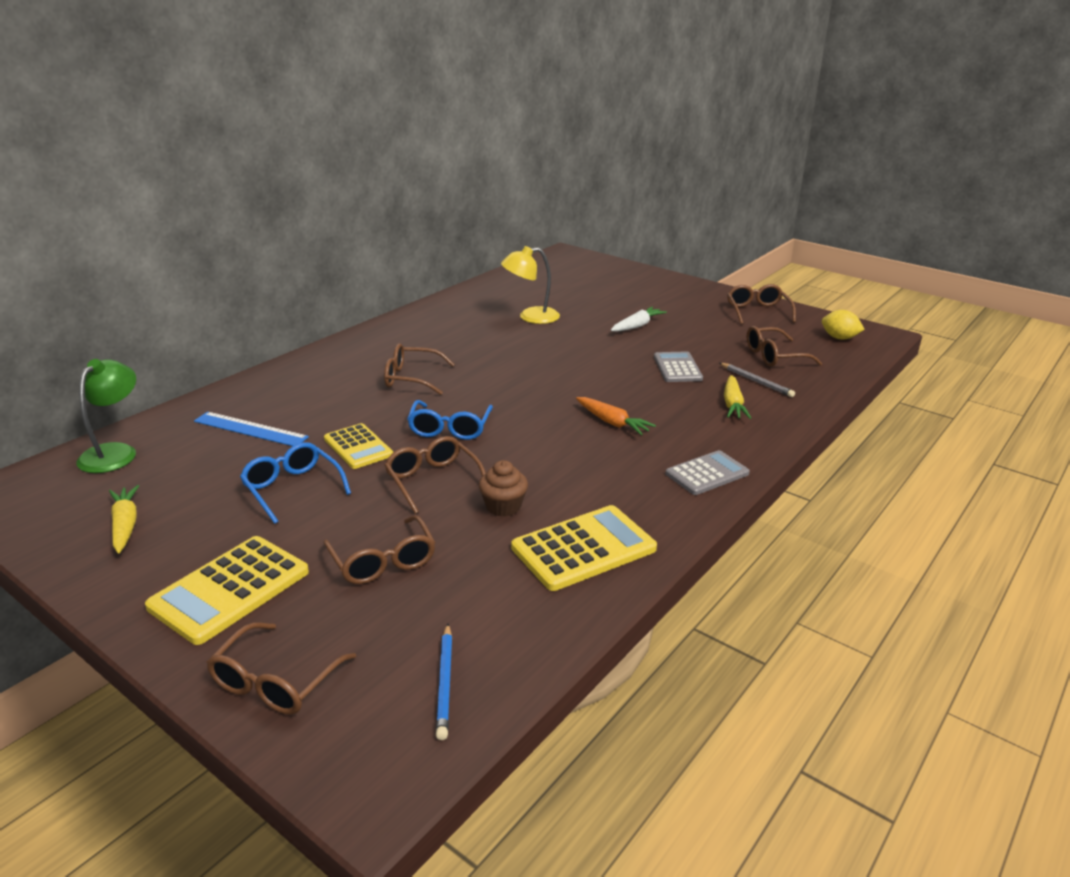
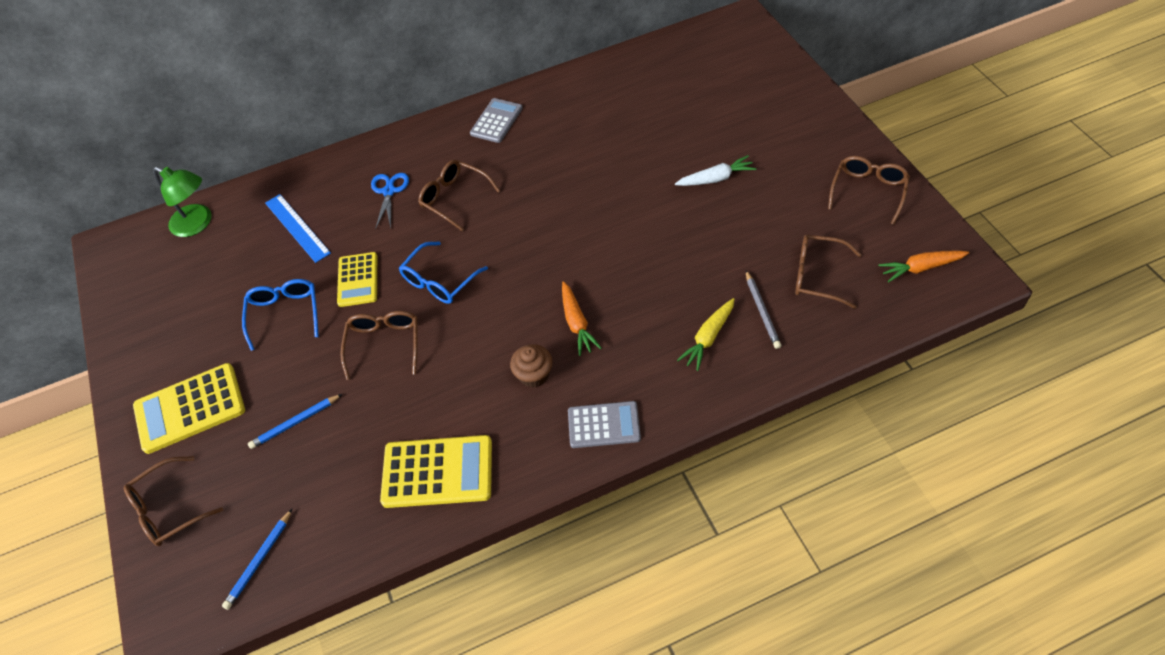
camera: 35 degrees right, 25 degrees up
(115, 452) = (198, 224): green lamp -> green lamp turned 75 degrees clockwise
(125, 525) = (165, 312): yellow carrot -> none
(336, 387) = (389, 191): none -> blue scissors
(383, 561) = (295, 423): brown glasses -> blue pencil
(503, 506) = (414, 397): brown cupcake -> brown cupcake (534, 375)
(530, 317) = (622, 132): yellow lamp -> none
(677, 368) = (701, 262): grey calculator -> grey calculator (496, 121)
(839, 338) = (921, 268): yellow lemon -> orange carrot

